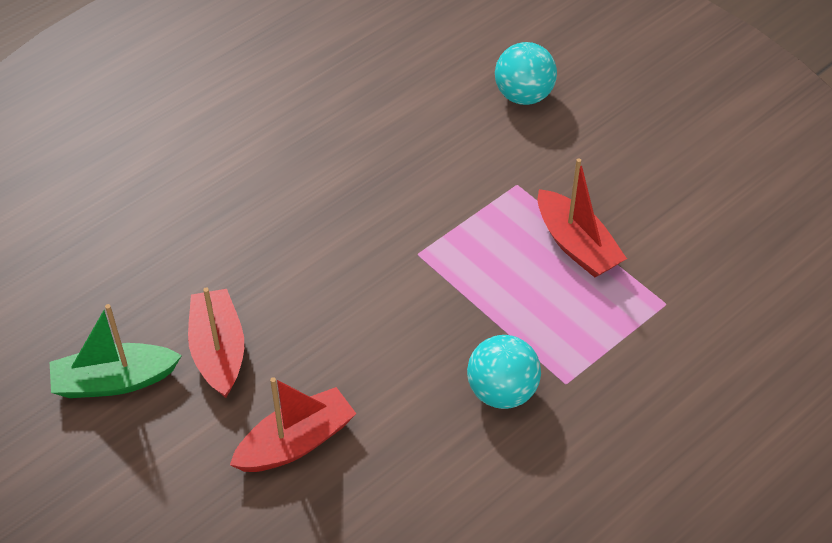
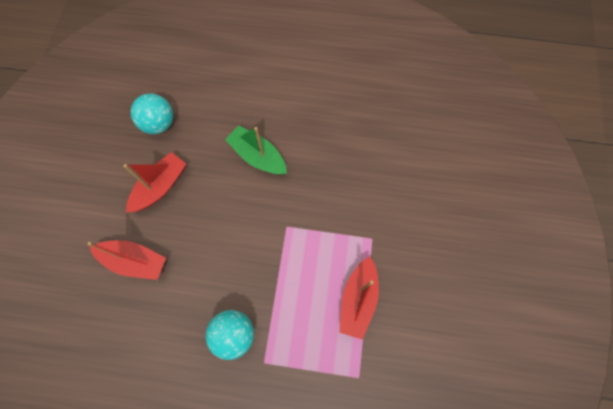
camera: 50 degrees right, 20 degrees up
(114, 381) = (113, 159): green boat -> green boat (258, 156)
(523, 95) = (434, 195): turquoise ball -> turquoise ball (159, 124)

